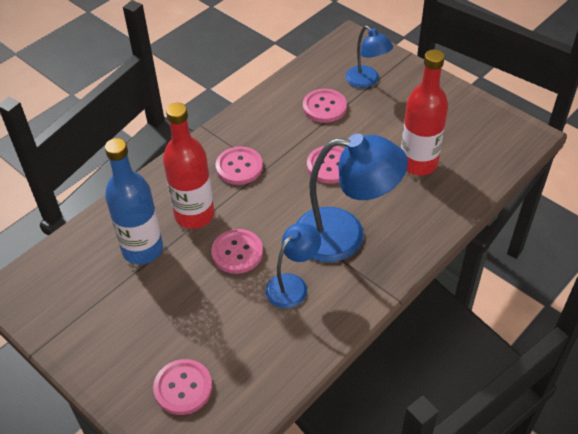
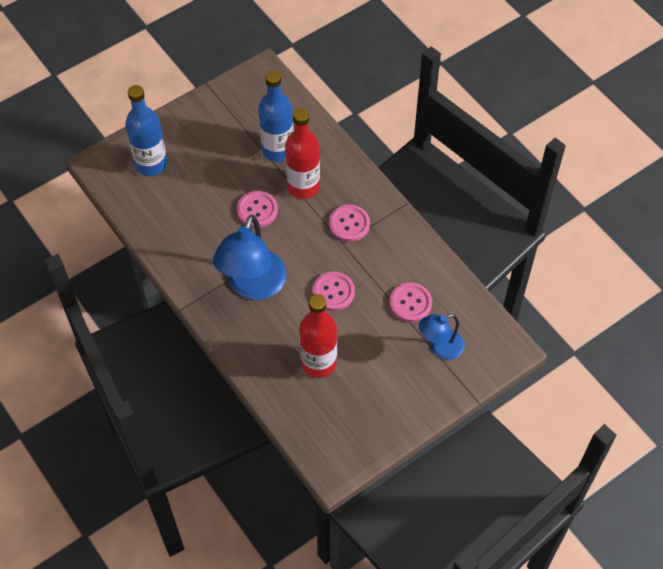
camera: 100 degrees right, 10 degrees up
(183, 388) = (151, 164): pink button -> blue bottle
(292, 285) = (215, 241): blue lamp -> none

